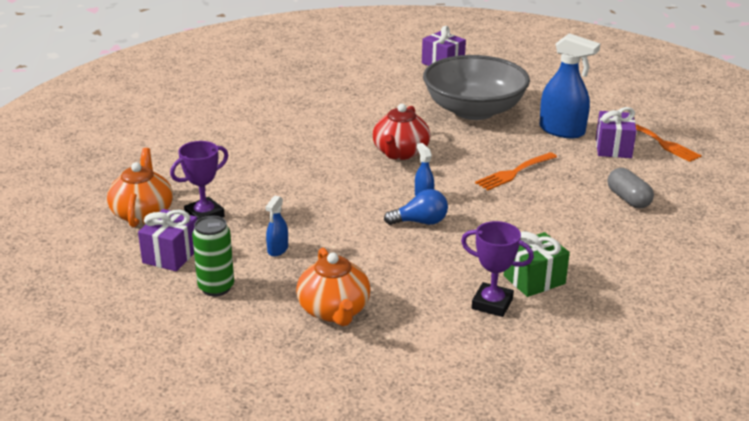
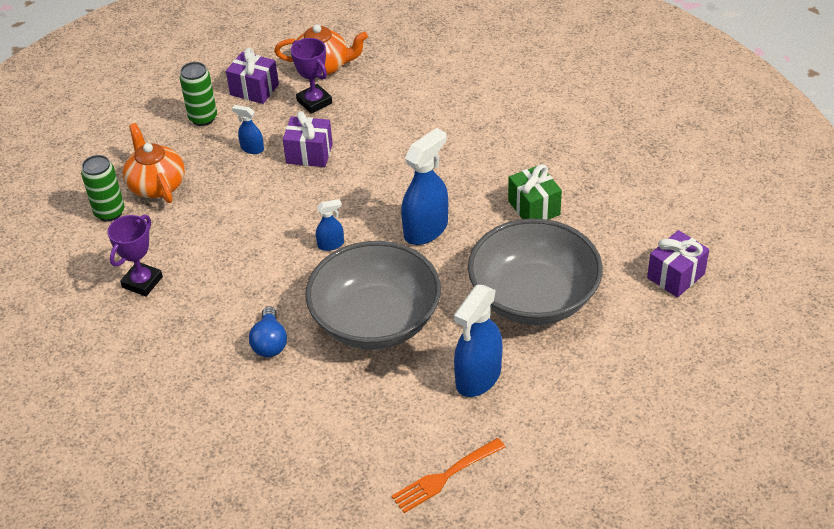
camera: 95 degrees right, 15 degrees up
(334, 311) = (156, 185): orange teapot -> orange teapot turned 75 degrees clockwise
(382, 341) = (109, 212): none -> green can
(400, 153) = (426, 229): red teapot -> blue spray bottle
(420, 222) = (283, 240): blue light bulb -> blue light bulb (270, 343)
(514, 172) = (376, 320): orange fork -> grey bowl
(534, 280) = (171, 315): green gift -> green gift (534, 208)
(613, 148) = (431, 422): purple gift -> purple gift (309, 154)
(628, 199) = (307, 414): grey capsule -> none

